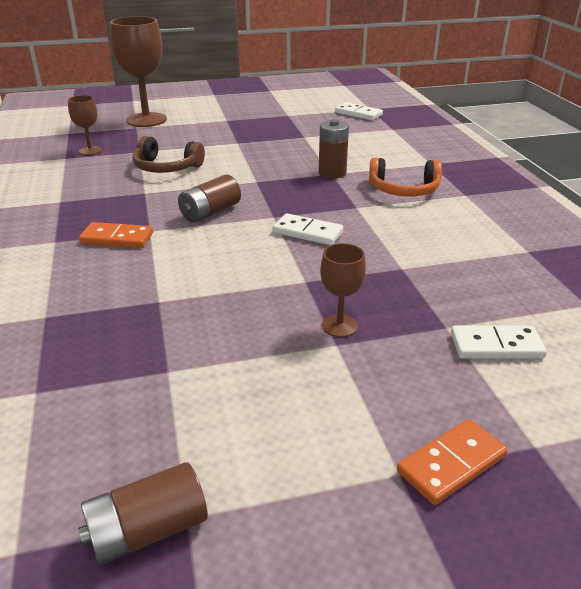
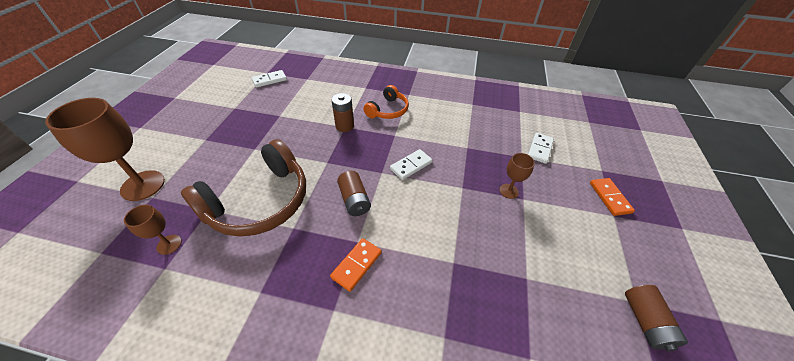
camera: 65 degrees left, 15 degrees up
(166, 167) = (259, 201): brown headphones -> brown headphones, size x1.84

